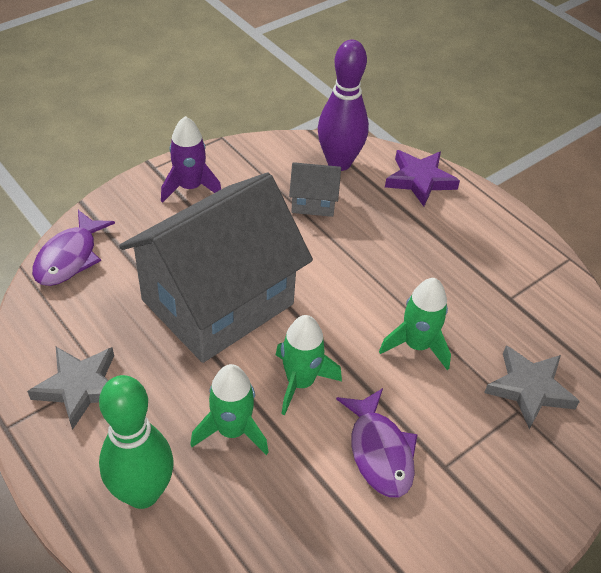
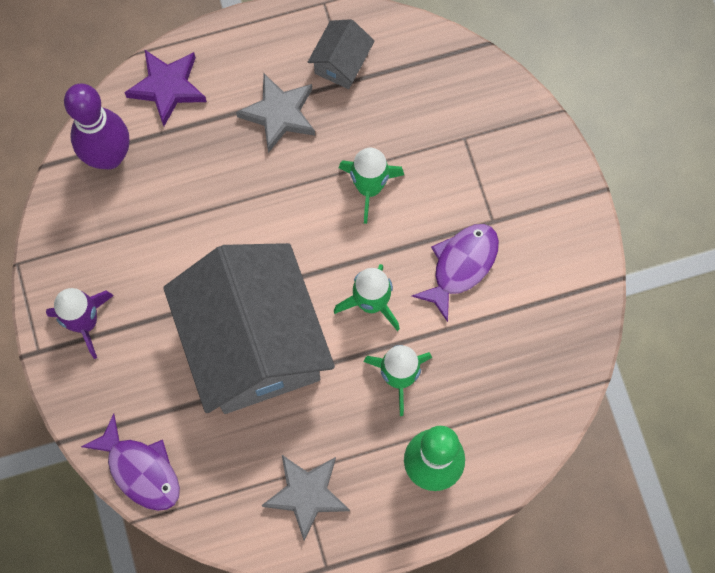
camera: 65 degrees left, 25 degrees up
(313, 202) = (157, 206): grey house -> grey house (341, 63)
(379, 451) = (461, 266): purple fish -> purple fish turned 60 degrees counterclockwise
(529, 389) = (447, 118): grey star -> grey star (279, 114)

